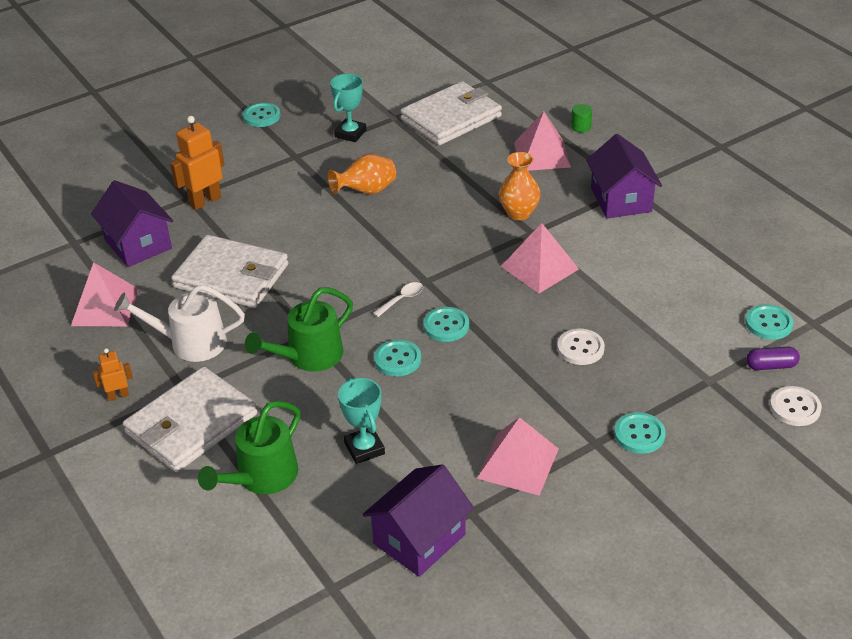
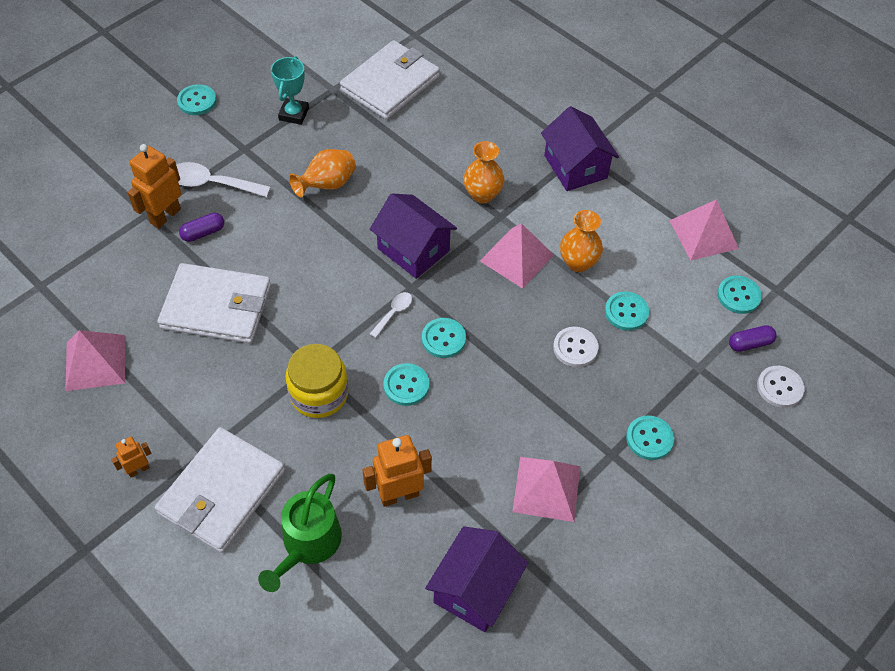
camera: 15 degrees left, 15 degrees up
(138, 244) = (109, 279): purple house -> purple house (413, 249)
(191, 343) = (196, 394): white watering can -> none
(236, 217) = (203, 233): none -> purple capsule
(256, 180) = (212, 184): none -> white spoon
(309, 356) = (319, 394): green watering can -> yellow jar
(364, 448) = (399, 495): turquoise trophy -> orange robot
(541, 154) = (489, 120): pink pyramid -> pink pyramid (703, 234)
(581, 127) = (519, 82): green cylinder -> none
(602, 278) = (578, 262): none -> orange vase
(642, 324) = (626, 312): none -> turquoise button

